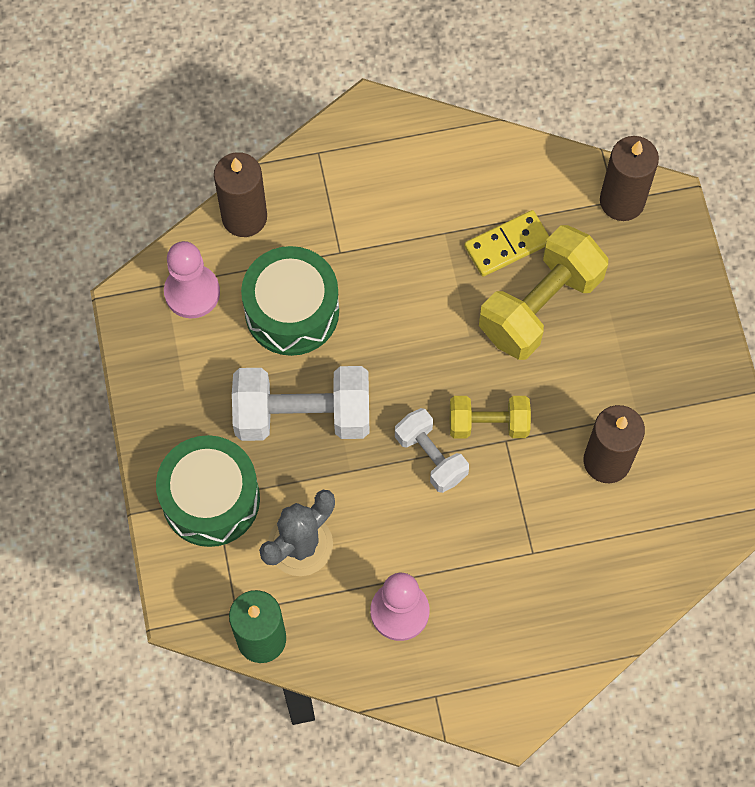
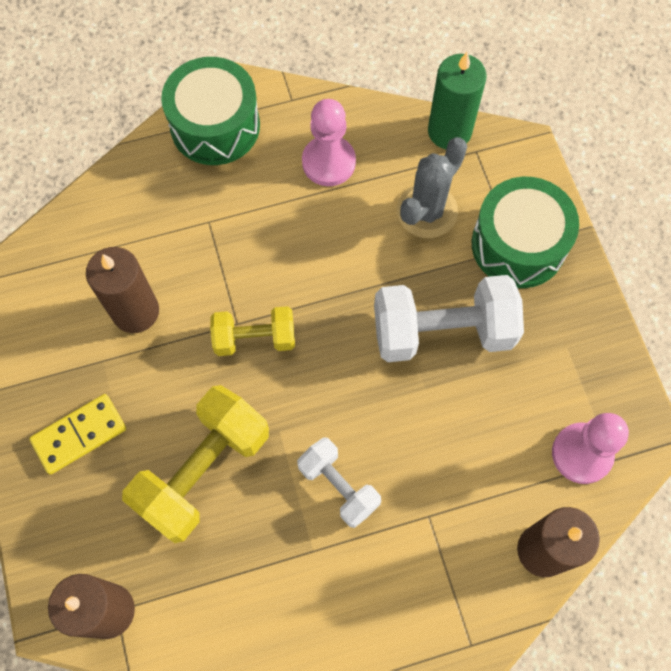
camera: 175 degrees right, 0 degrees up
(292, 311) = (471, 441): green drum -> green drum (215, 126)
(430, 457) = (310, 301): white dumbbell -> white dumbbell (338, 486)
(507, 245) = (241, 541): yellow domino -> yellow domino (79, 434)

